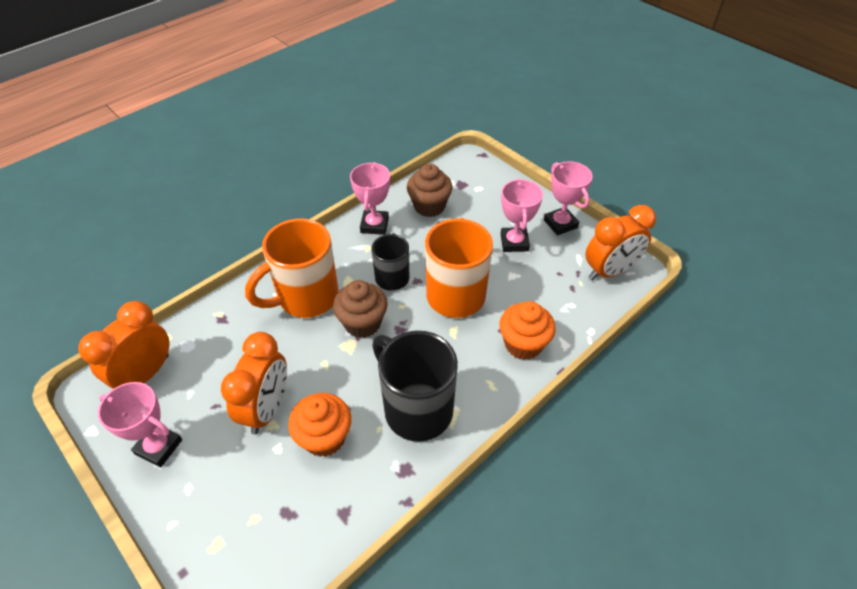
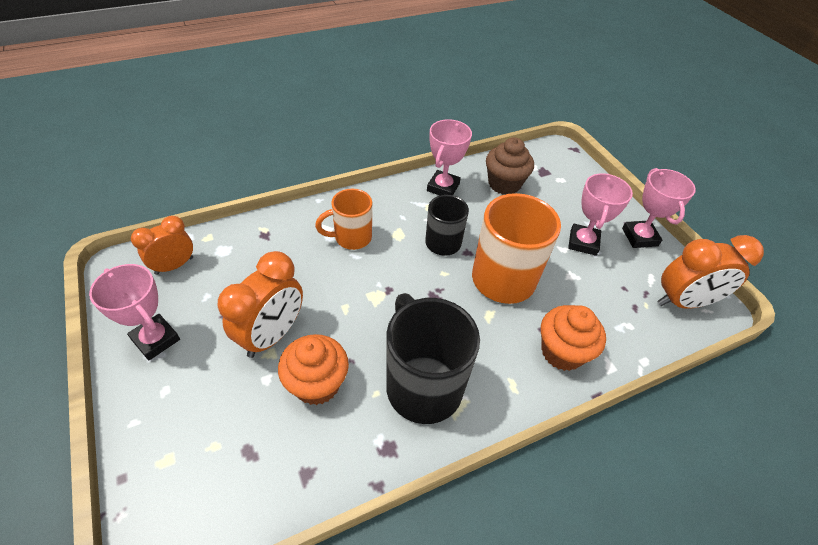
camera: 15 degrees right, 0 degrees up
(145, 374) = (174, 266): orange clock -> orange clock, size x0.66
(306, 298) = (351, 238): orange mug -> orange mug, size x0.59
(362, 323) = (398, 278): brown cupcake -> none

